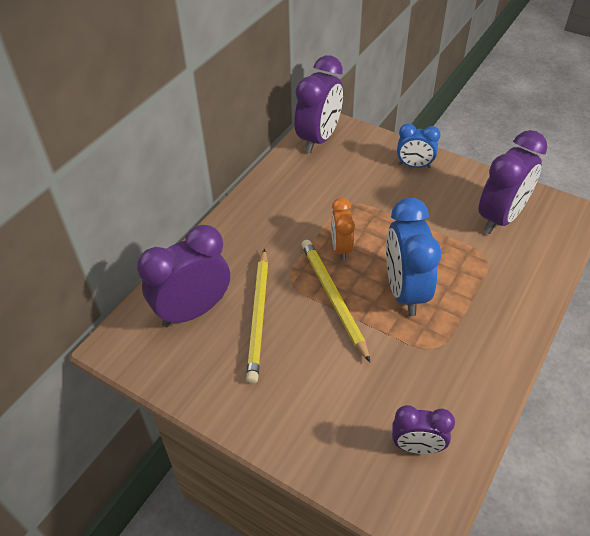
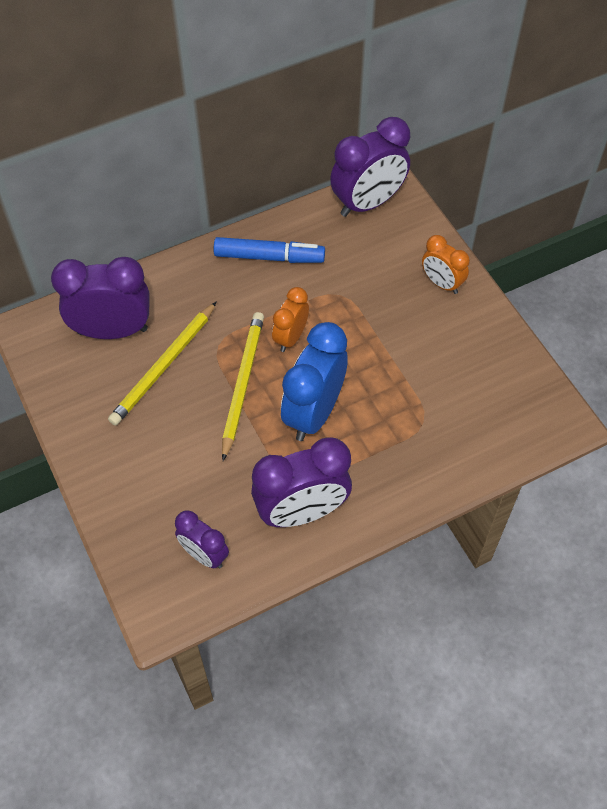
camera: 30 degrees right, 10 degrees up
(276, 202) = (268, 257): none -> blue marker
(414, 165) = (441, 283): blue clock -> orange clock
(500, 218) = (478, 387): purple clock -> purple clock (301, 512)

